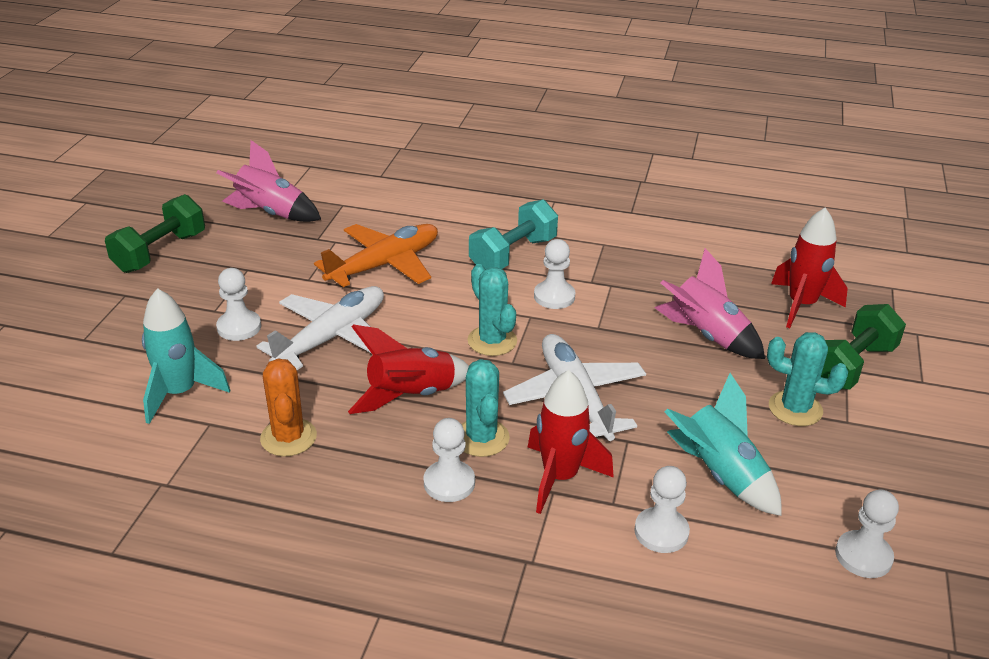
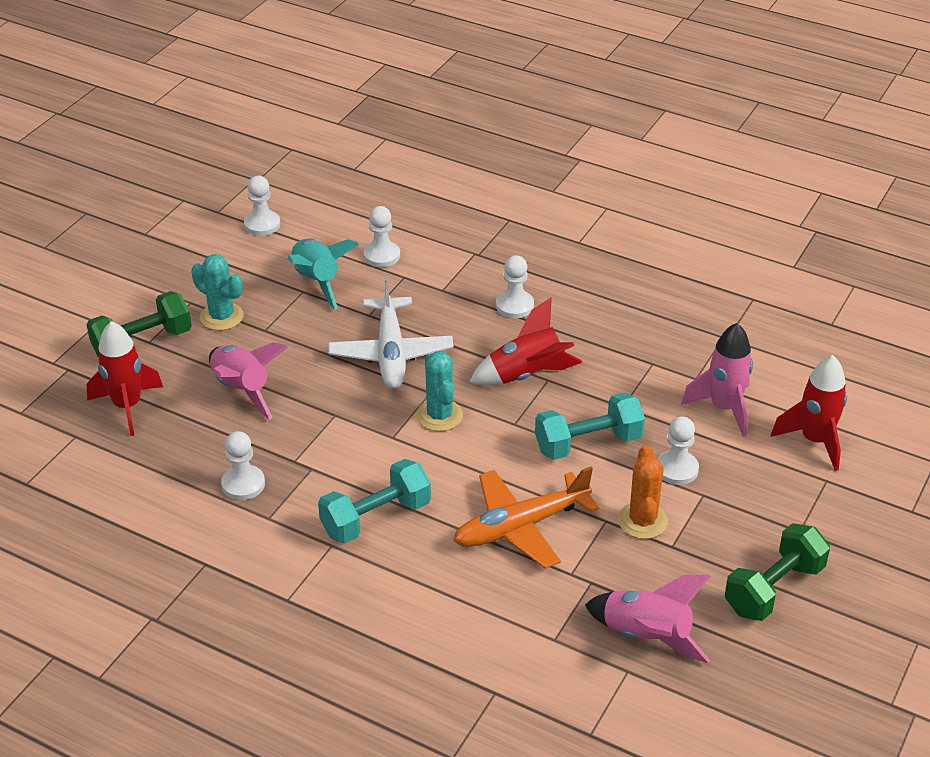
camera: 165 degrees left, 5 degrees up
(180, 393) = (724, 408): turquoise rocket -> pink rocket
(288, 437) = (631, 356): orange cactus -> orange cactus (642, 521)
(331, 337) = (588, 443): white plane -> turquoise dumbbell
(481, 438) = (480, 333): turquoise cactus -> none
(554, 296) = (358, 455): white pawn -> white pawn (243, 484)
(560, 477) = (432, 297): red rocket -> red rocket (814, 441)

